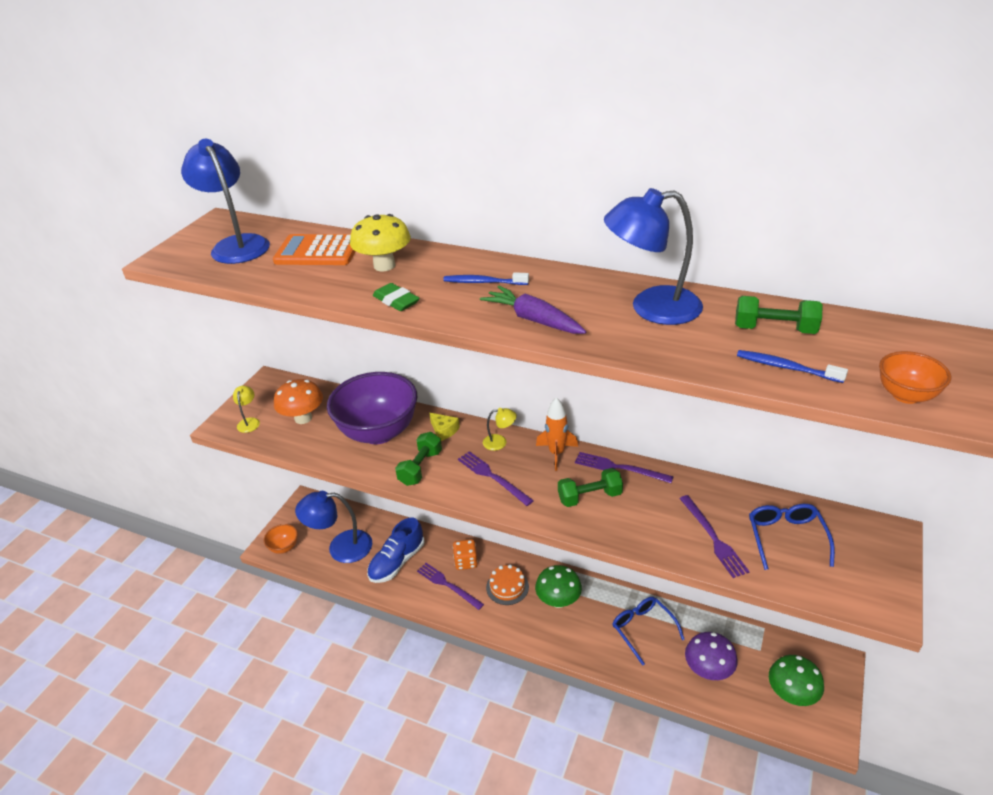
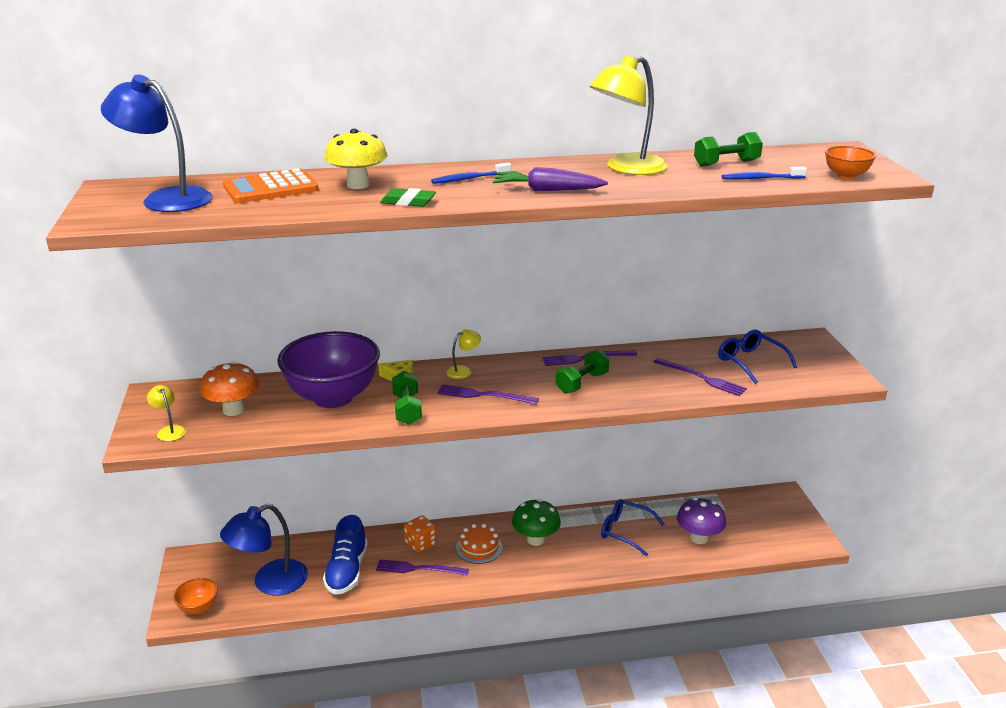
camera: 35 degrees left, 10 degrees down
(556, 453) = (523, 364): orange rocket -> none
(651, 308) = (627, 168): blue lamp -> yellow lamp
(791, 694) = (770, 528): green mushroom -> none

